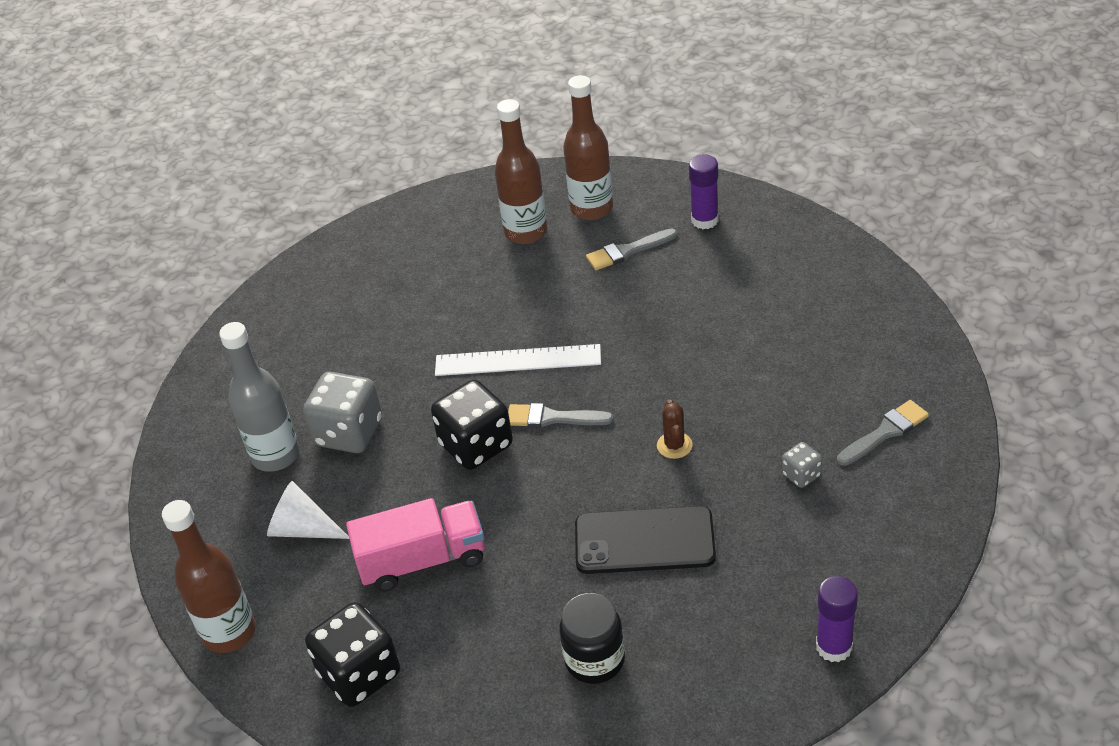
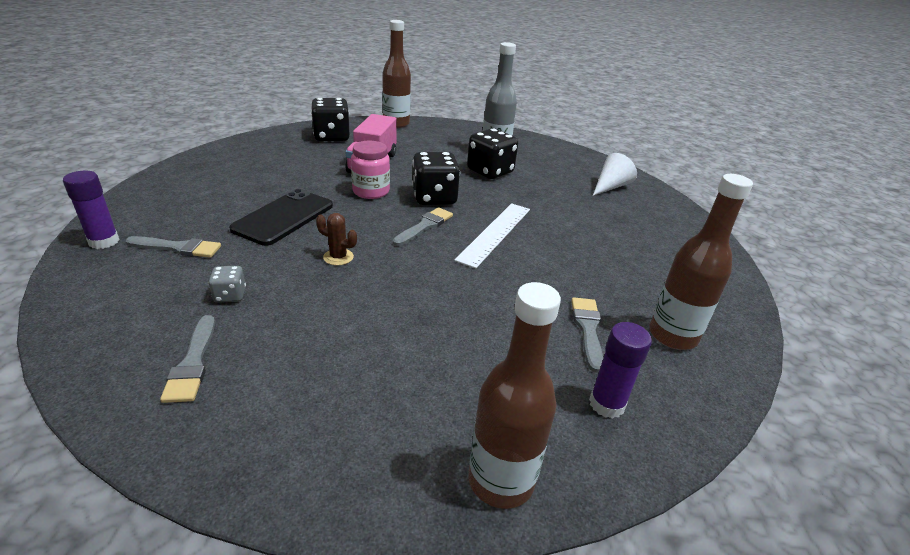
camera: 110 degrees right, 10 degrees down
(303, 529) = (434, 147): white cone -> white cone (610, 186)
(349, 433) = (490, 171): grey dice -> black dice
(511, 508) = (371, 191): none -> pink jar
(526, 232) = (654, 288): brown bottle -> brown bottle (501, 480)
(594, 660) = (240, 179): black jar -> none
(781, 575) = (178, 248): none -> grey brush

